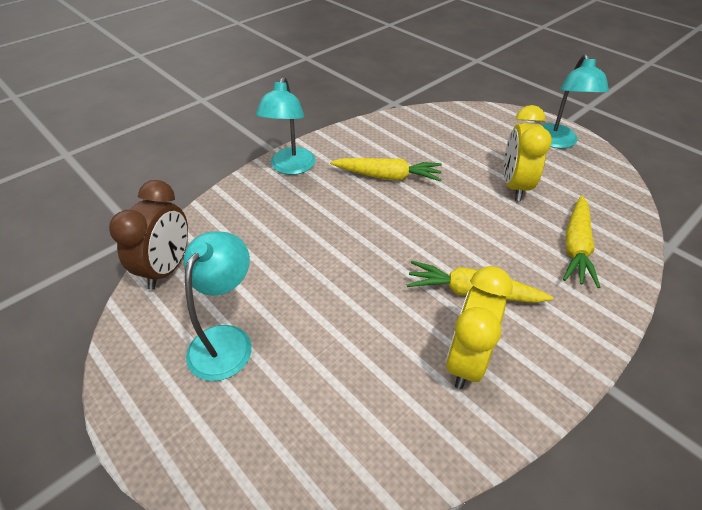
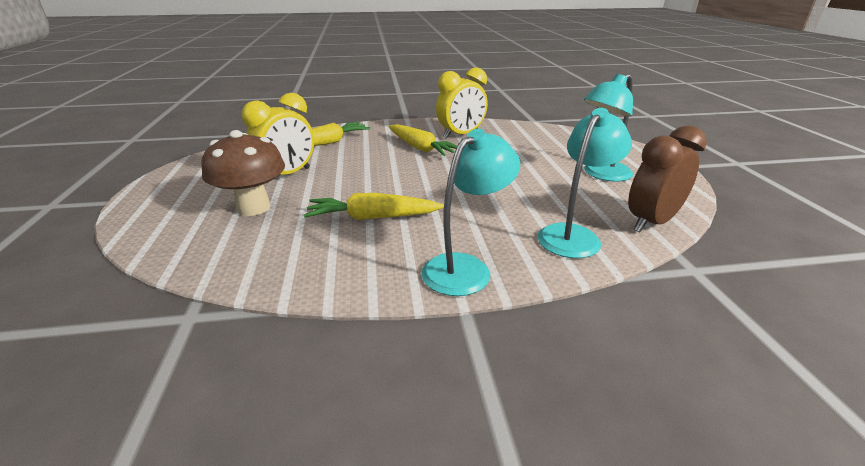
camera: 145 degrees left, 15 degrees down
(387, 176) = (372, 217): yellow carrot -> yellow carrot turned 45 degrees counterclockwise
(473, 150) = (253, 208): none -> brown mushroom
(557, 142) = (178, 186): turquoise lamp -> turquoise lamp (574, 235)

